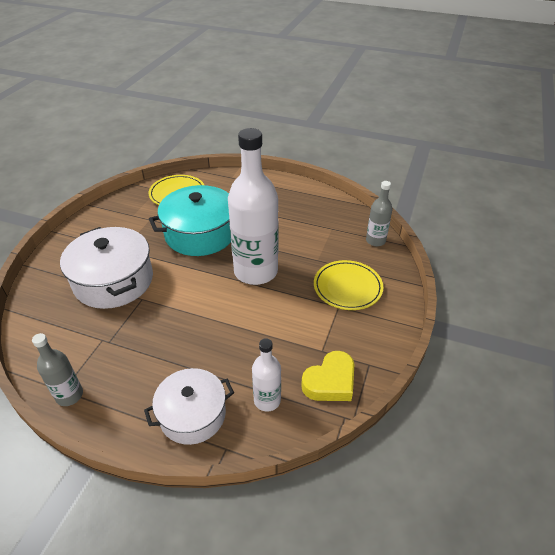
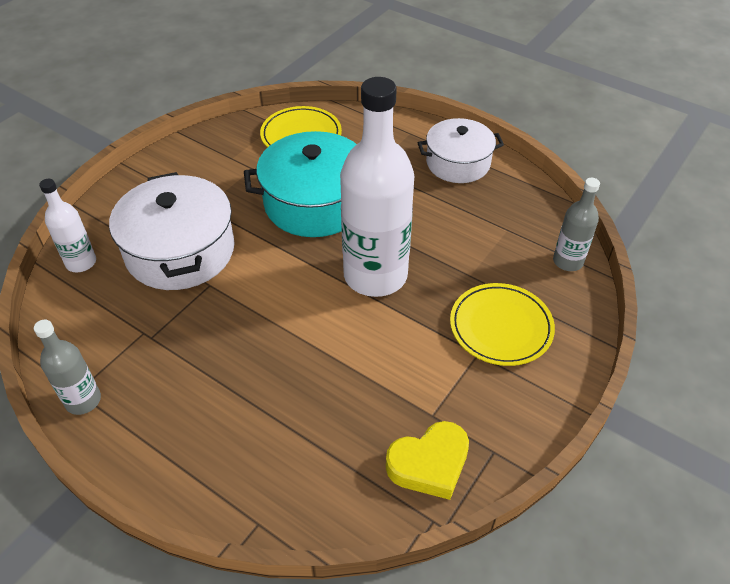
camera: 15 degrees right, 5 degrees up
(192, 414) = (229, 465): white pot -> white pot (458, 163)
(267, 400) = (333, 470): white bottle -> white bottle (81, 262)

